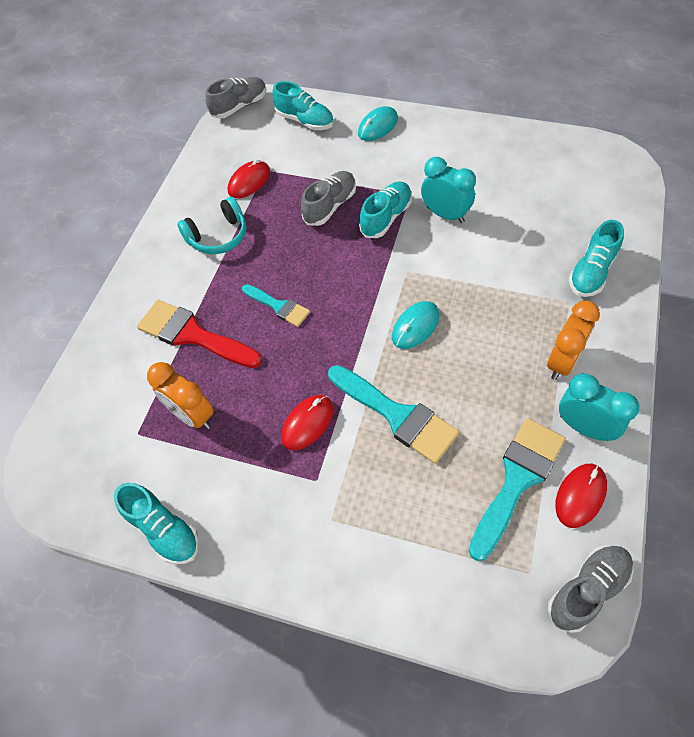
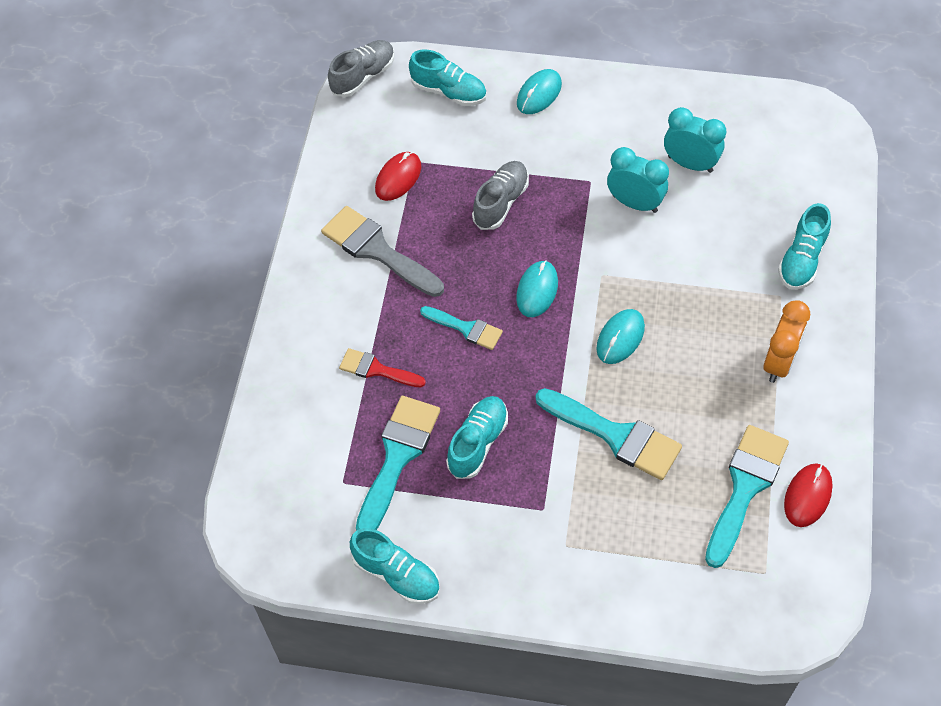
camera: 10 degrees left, 0 degrees up
(192, 415) = (397, 457): orange clock -> turquoise brush
(193, 335) = (377, 369): red brush -> red brush, size x0.58
(218, 236) = (377, 250): turquoise headphones -> grey brush
(307, 423) = (523, 453): red mouse -> none
(347, 279) = (537, 290): none -> turquoise mouse
(386, 217) = (568, 212): turquoise shoe -> turquoise shoe (478, 443)
(584, 427) = (806, 428): turquoise clock -> turquoise clock (690, 164)
(587, 590) = (820, 581): grey shoe -> none

